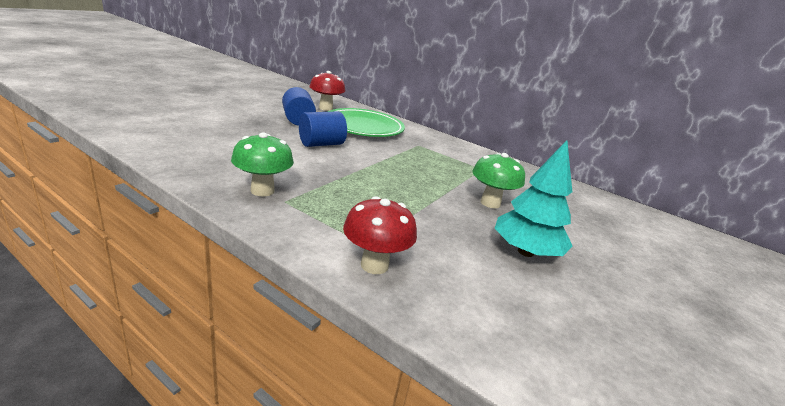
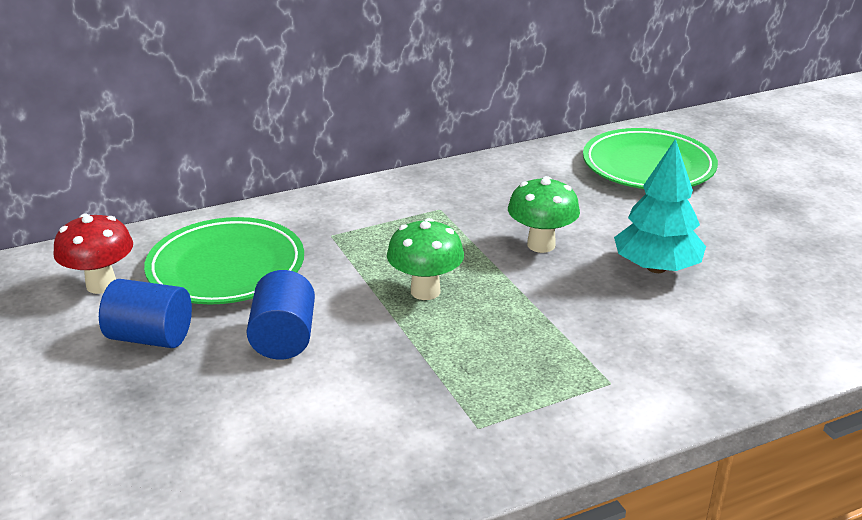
camera: 55 degrees left, 5 degrees up
(262, 191) = (438, 443): green mushroom -> green mushroom (425, 291)
(374, 265) = (656, 390): red mushroom -> none
(651, 236) = (648, 166): none -> green plate

